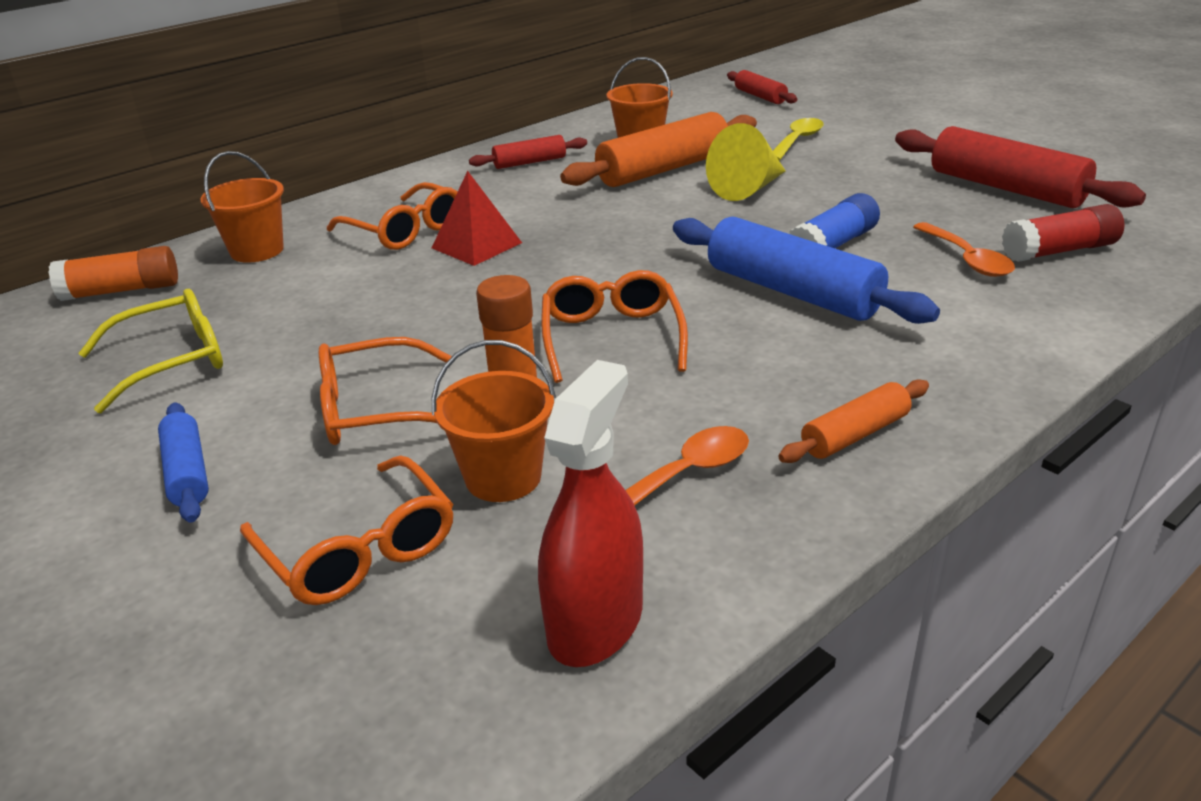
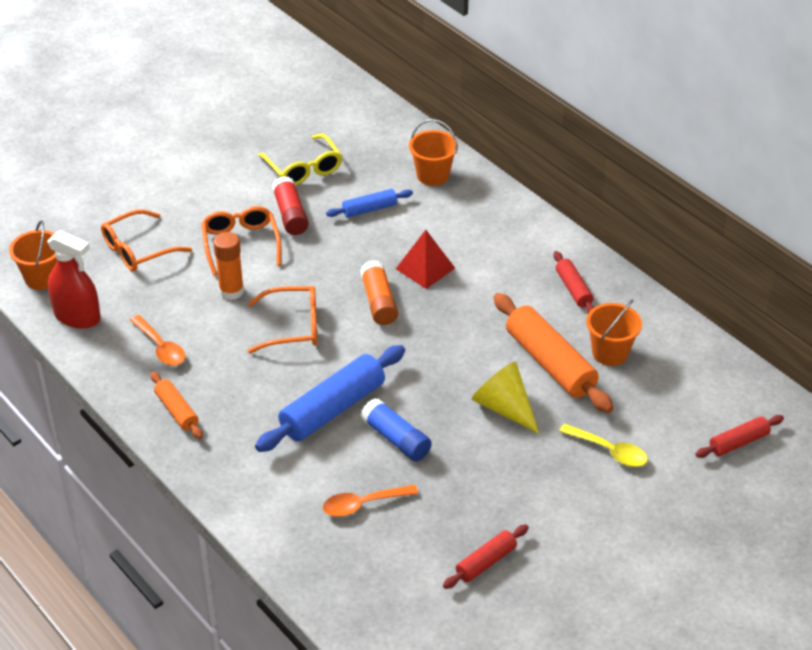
camera: 90 degrees right, 10 degrees up
(122, 291) = (387, 134): orange glue stick -> orange glue stick (379, 302)
(187, 473) = (204, 193): blue rolling pin -> blue rolling pin (369, 209)
(405, 230) = (454, 234): orange glasses -> none
(503, 477) = (175, 289): orange bucket -> orange bucket (42, 278)
(1006, 188) = (485, 562): red rolling pin -> red rolling pin, size x0.53
(1059, 251) = (366, 558): red glue stick -> red glue stick (290, 215)

